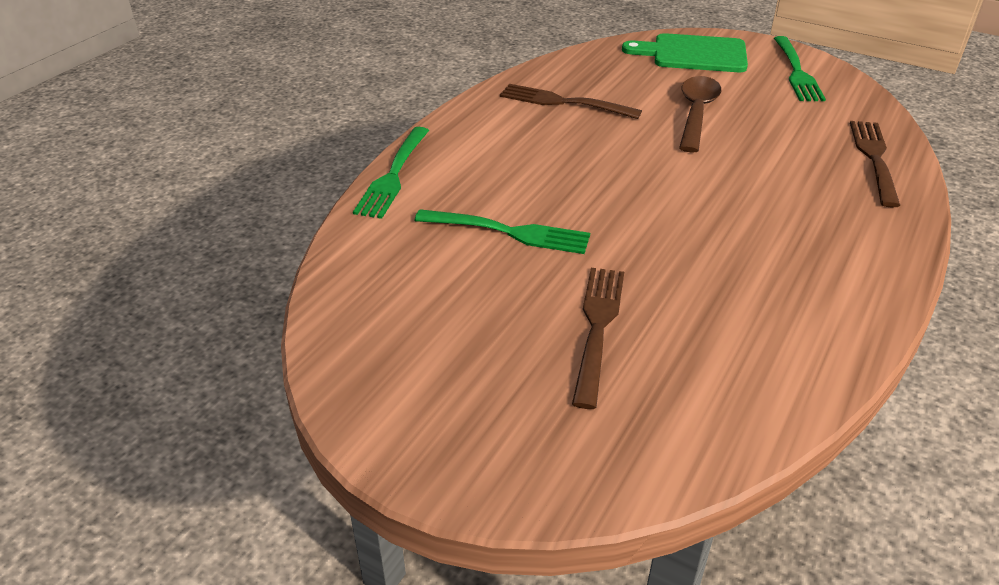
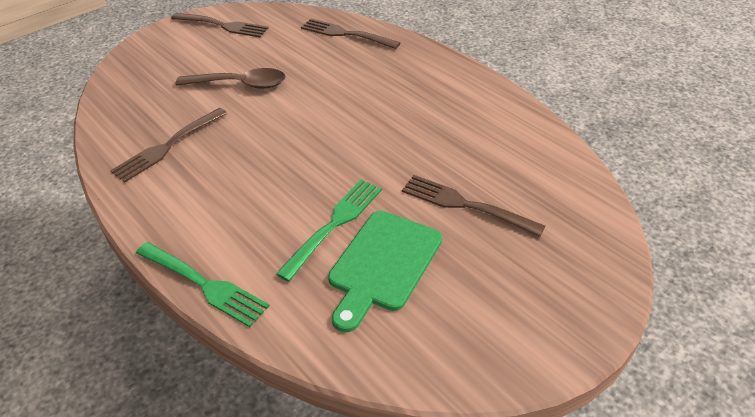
camera: 70 degrees left, 5 degrees up
(693, 54) = (156, 60): green cutting board -> green cutting board (383, 264)
(696, 113) = (240, 84): brown spoon -> brown spoon turned 150 degrees clockwise
(796, 71) = (222, 25): green fork -> brown fork

